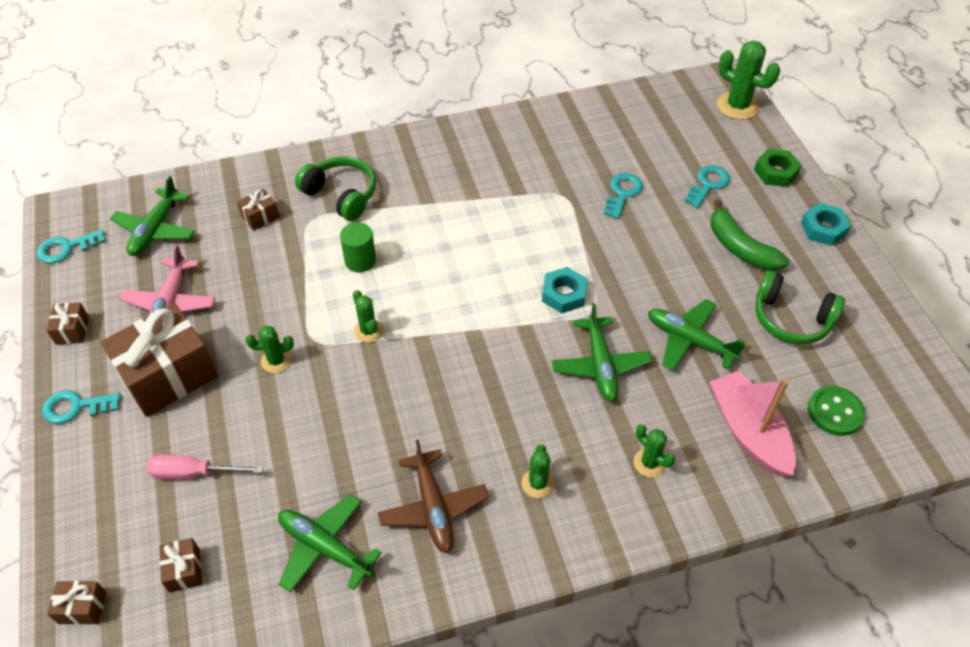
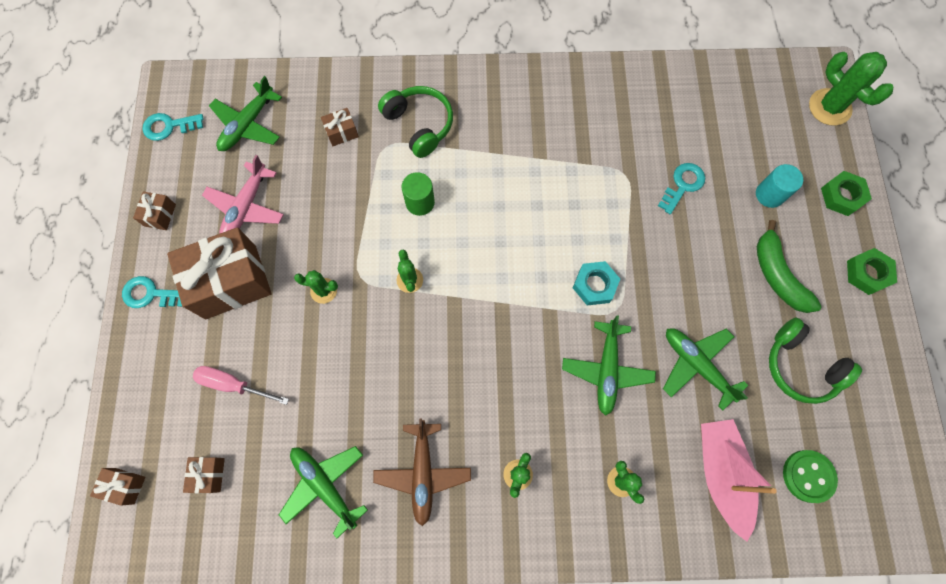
camera: 15 degrees right, 20 degrees up
(708, 184) = (769, 194): turquoise key -> turquoise cylinder
(823, 228) = (867, 273): turquoise nut -> green nut

